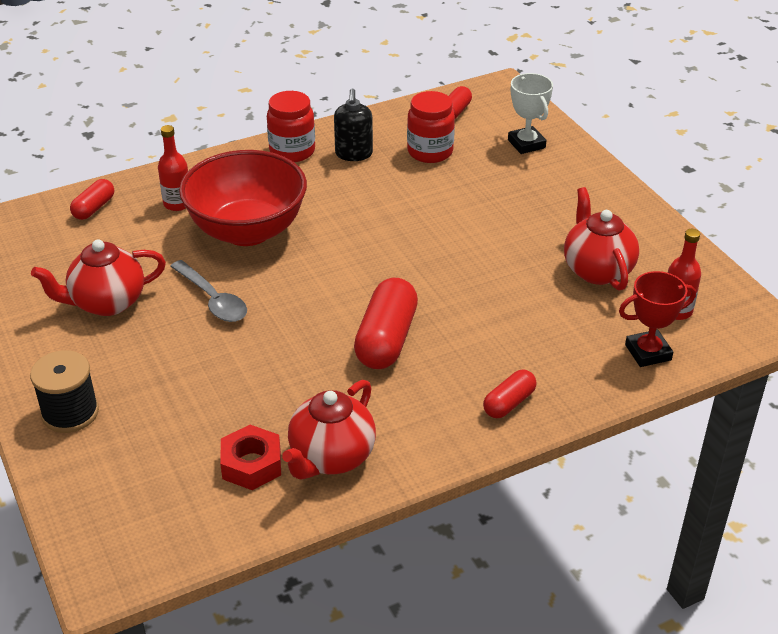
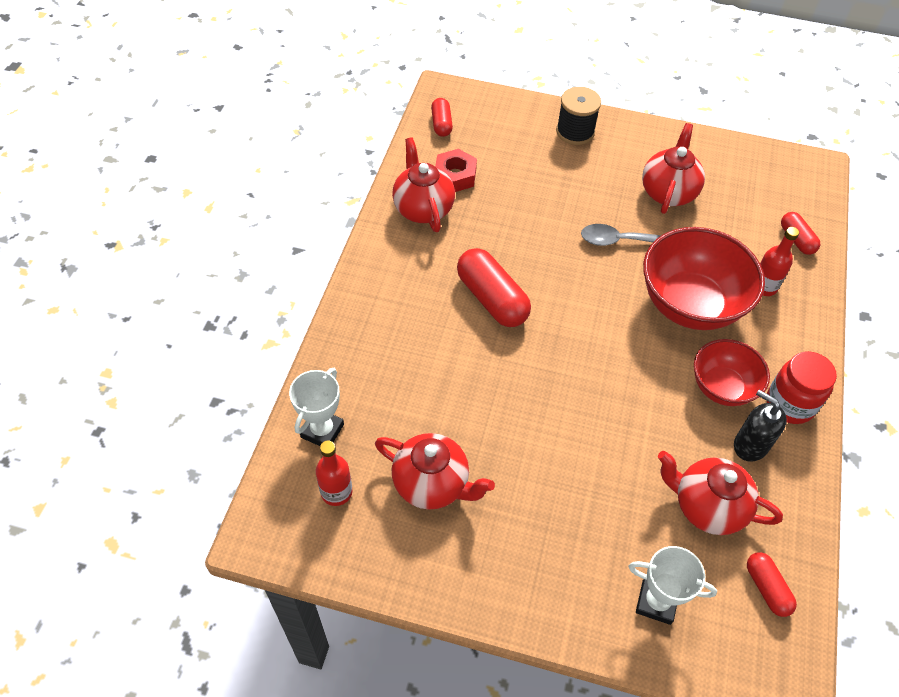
camera: 130 degrees right, 15 degrees up
(317, 184) = (722, 387): none -> red bowl
(430, 152) = (707, 506): red jar -> red teapot
(509, 403) = (369, 315): red capsule -> red capsule (441, 124)
(648, 352) = (322, 431): red trophy -> white trophy

